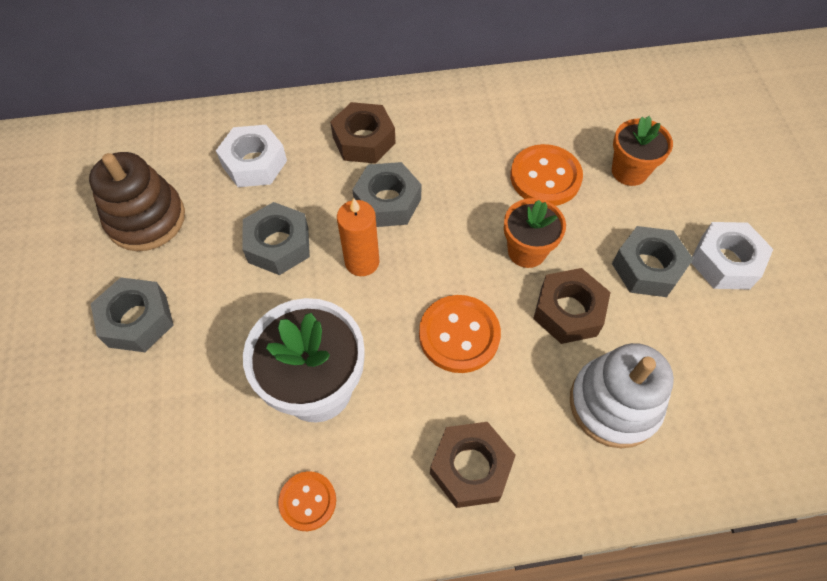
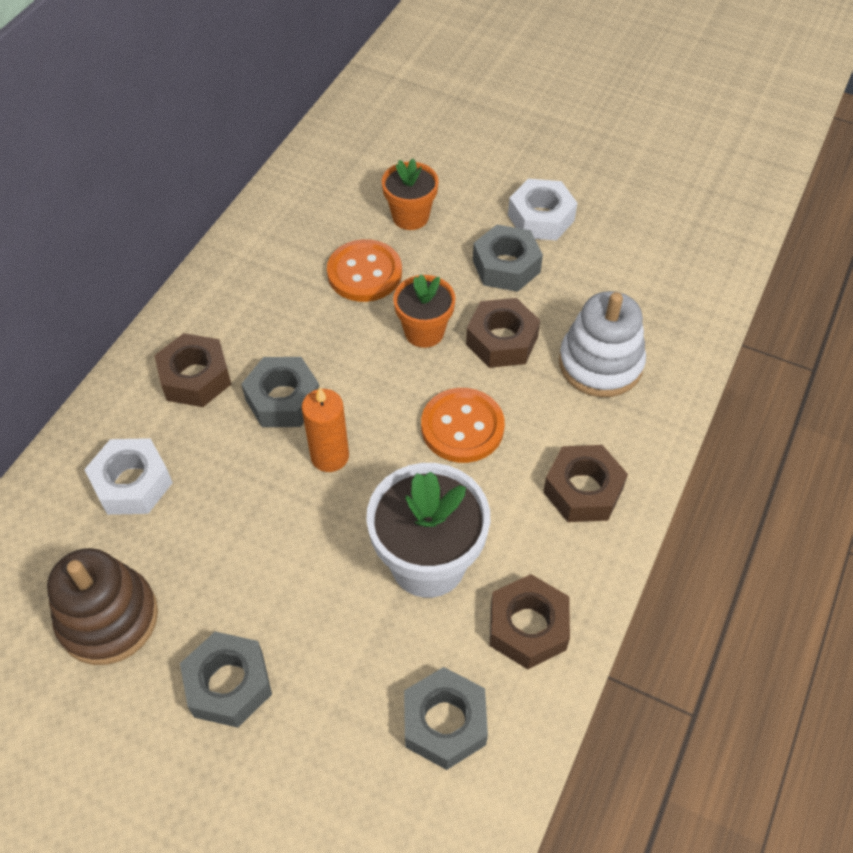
camera: 55 degrees left, 5 degrees down
(278, 245) = (251, 513): grey nut -> grey nut (445, 723)
(308, 501) = (527, 627): orange button -> brown nut

